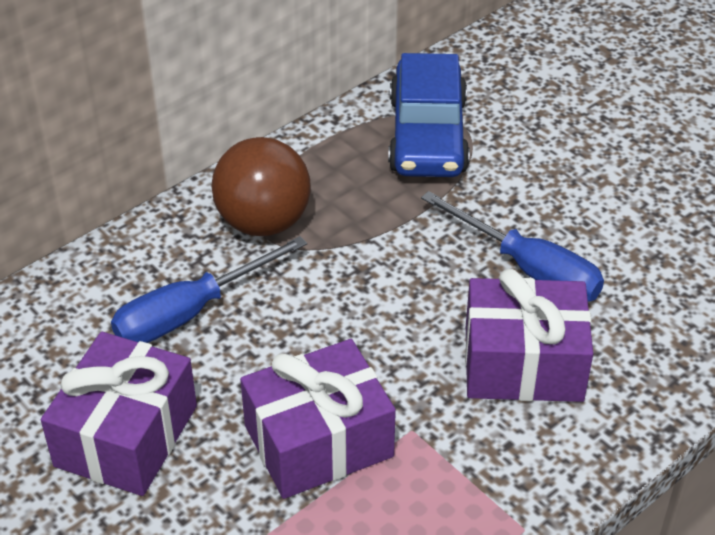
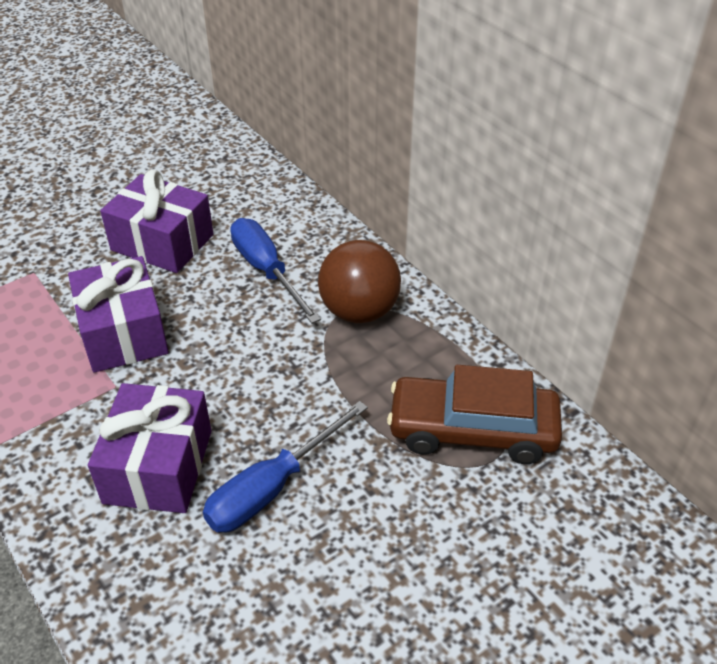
camera: 95 degrees right, 0 degrees up
(427, 135) = (472, 430): blue car -> brown car

